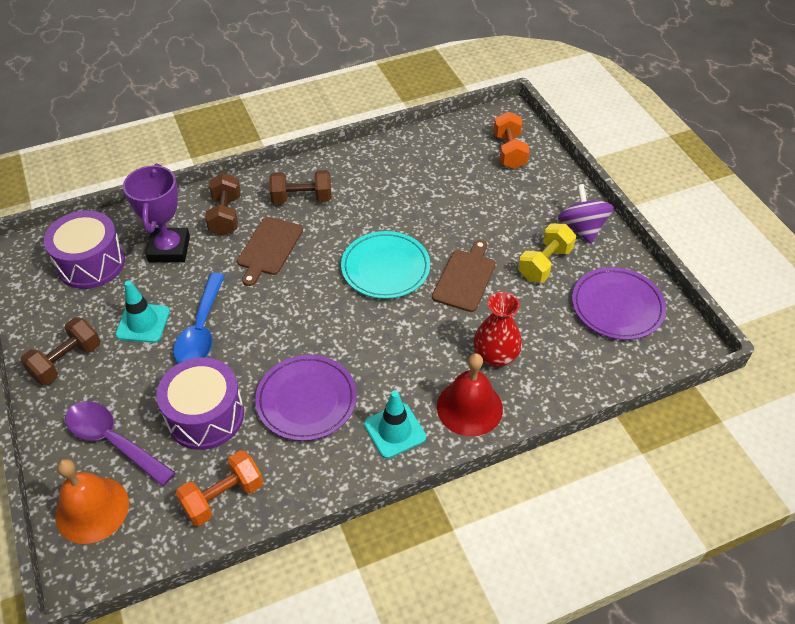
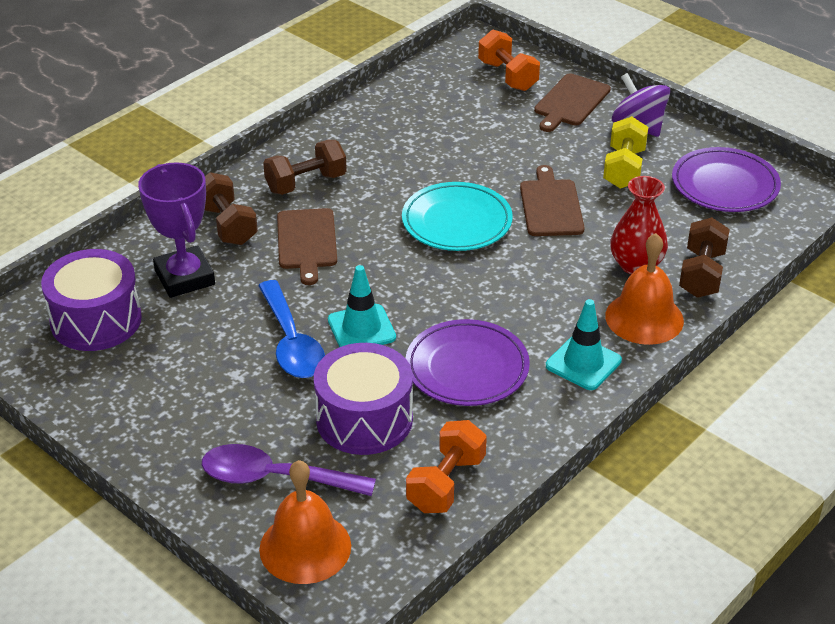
camera: 25 degrees left, 10 degrees down
(66, 361) = (150, 423): brown dumbbell -> brown dumbbell (701, 274)
(143, 323) = (214, 358): turquoise traffic cone -> turquoise traffic cone (361, 328)
(469, 407) = (644, 318): red bell -> orange bell
(542, 190) = (570, 102): none -> brown cutting board

